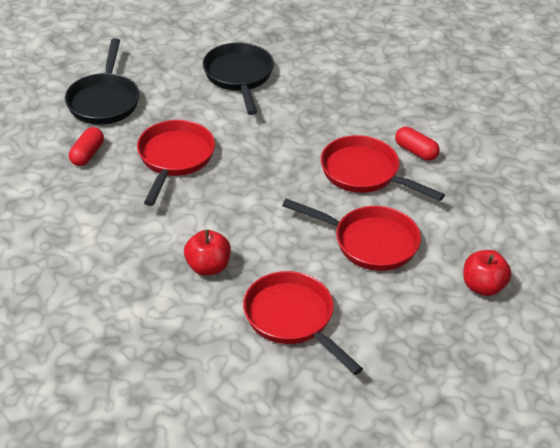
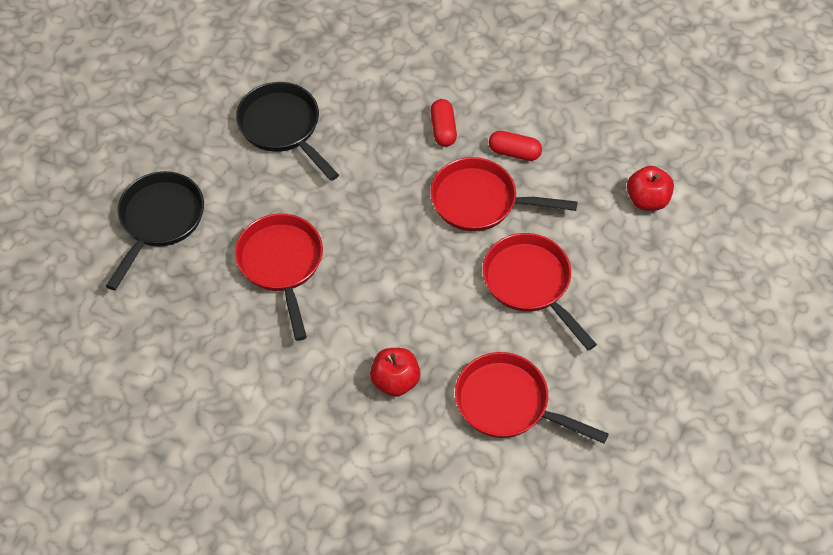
camera: 25 degrees left, 15 degrees up
(87, 154) = (187, 298): red capsule -> red capsule (443, 129)
(104, 101) = (159, 220): black pan -> black pan turned 135 degrees counterclockwise
(370, 242) = (530, 283): red pan -> red pan turned 120 degrees counterclockwise
(483, 286) = (657, 288): red apple -> red apple (647, 200)

